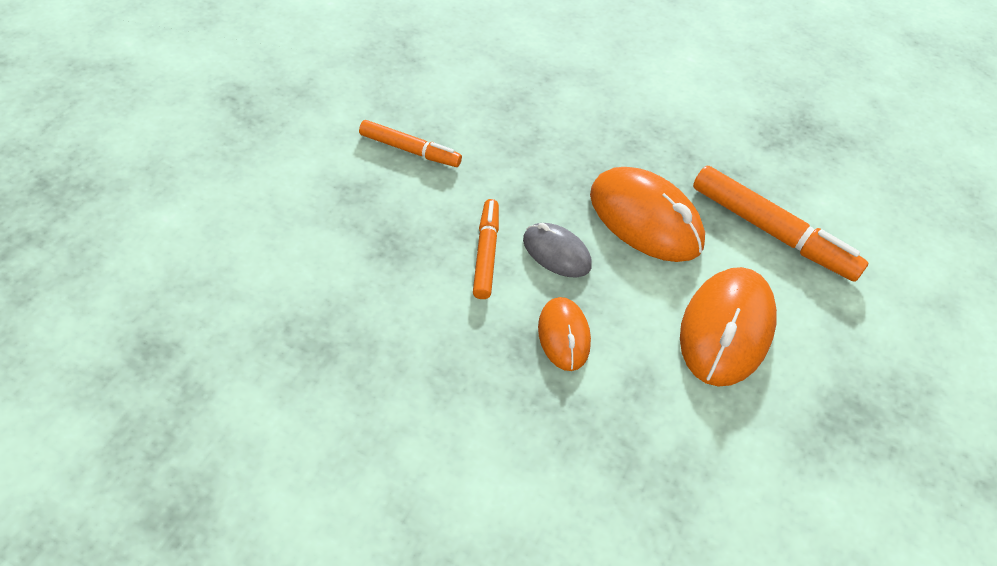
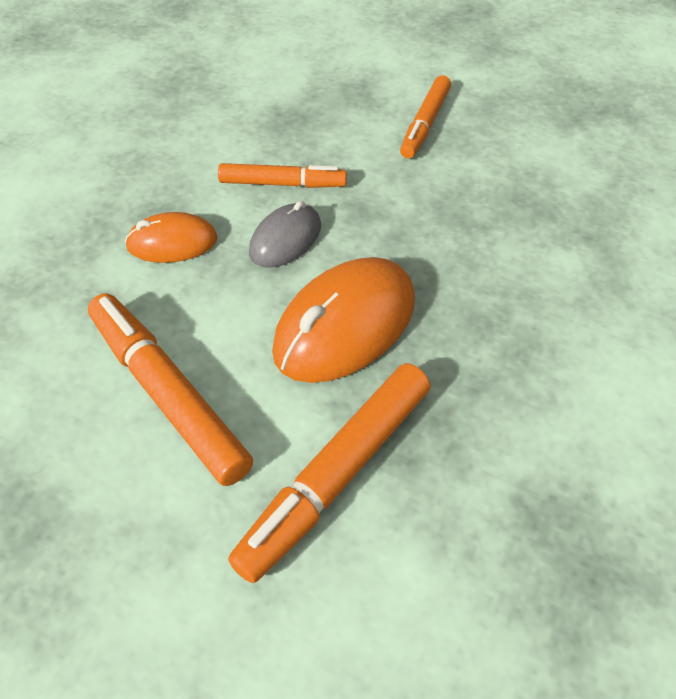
camera: 95 degrees right, 0 degrees up
(726, 329) = (168, 394): orange mouse -> orange marker

